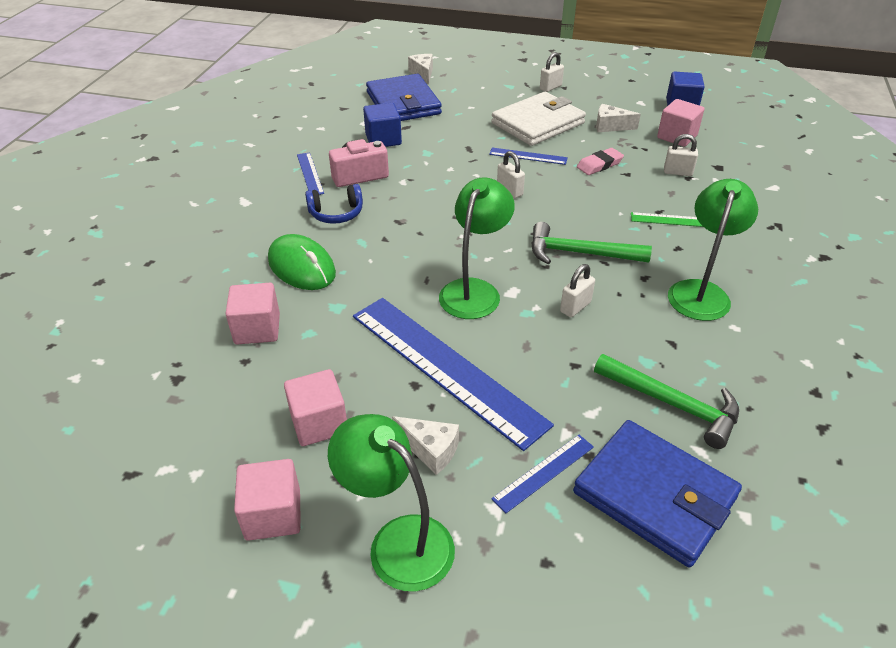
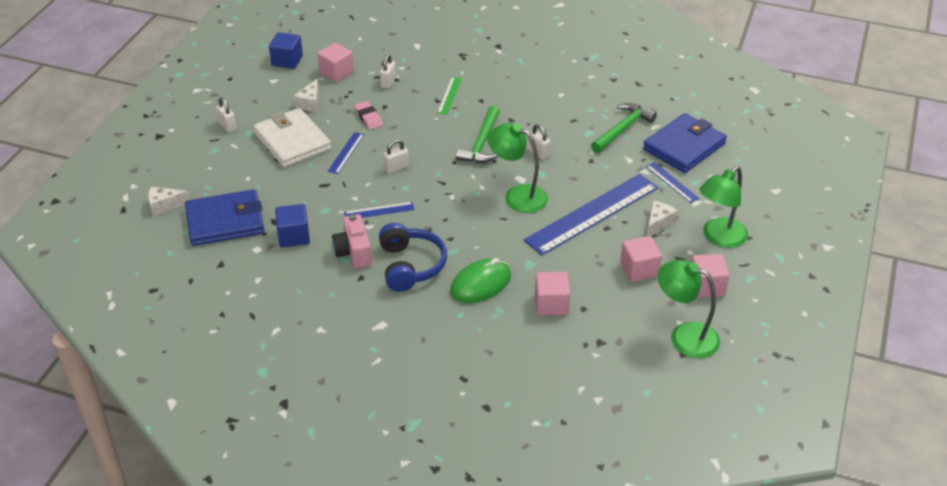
camera: 85 degrees left, 0 degrees up
(310, 174) = (343, 284): blue ruler -> blue ruler (379, 211)
(336, 213) = (410, 266): blue headphones -> blue headphones, size x1.54
(700, 292) = (527, 100): green lamp -> green lamp (684, 336)

